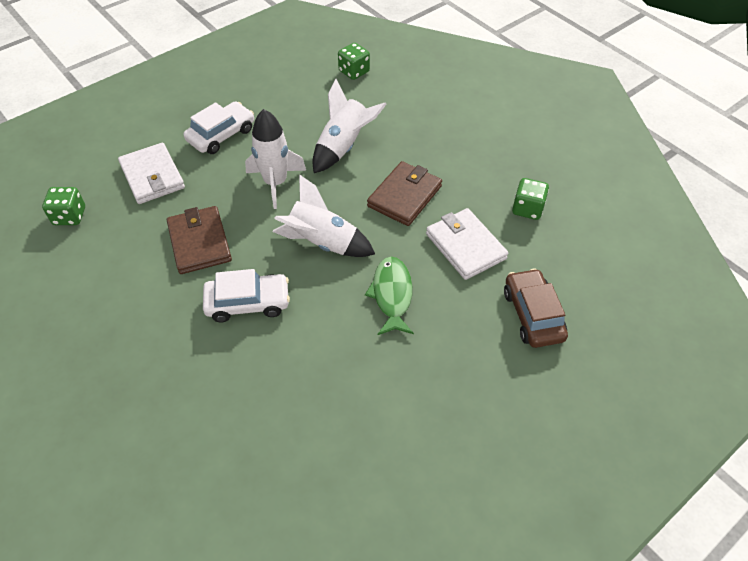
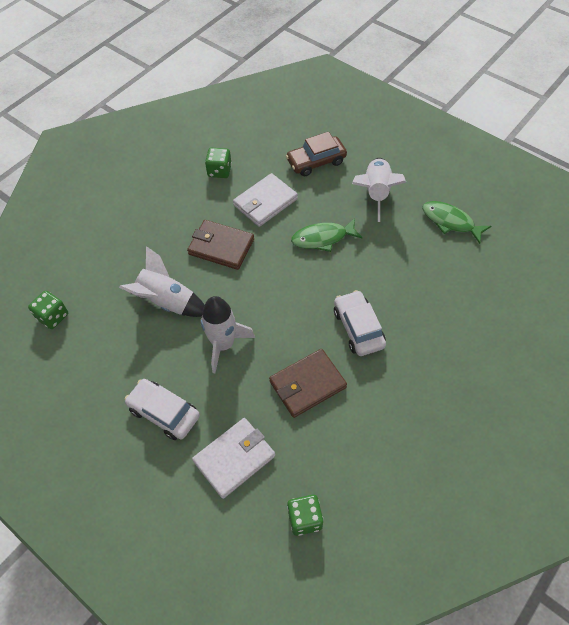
camera: 100 degrees left, 5 degrees up
(322, 242) = (284, 292): white rocket -> white rocket (376, 193)
(382, 463) = (450, 222): none -> green fish

